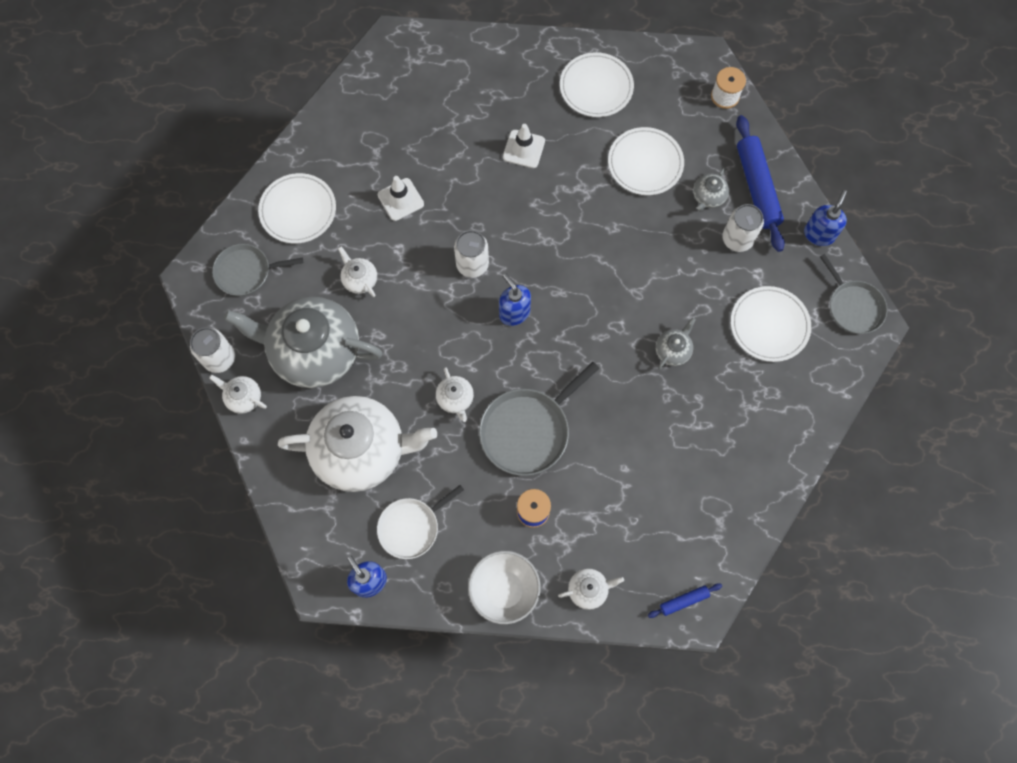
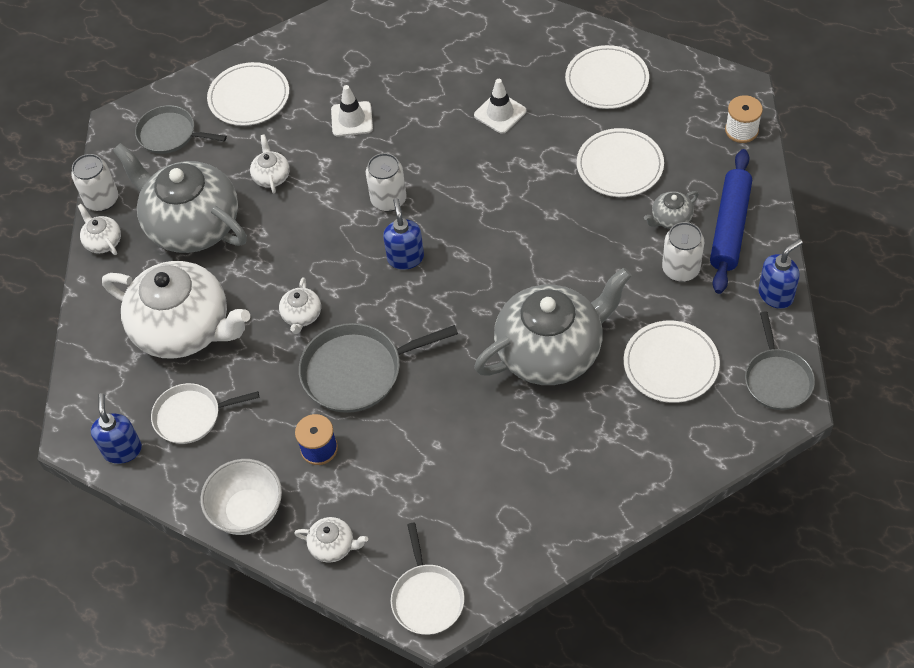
camera: 30 degrees right, 15 degrees down
(673, 350) = (551, 351): grey teapot -> grey teapot, size x2.46
(683, 601) = (427, 598): blue rolling pin -> white pan

